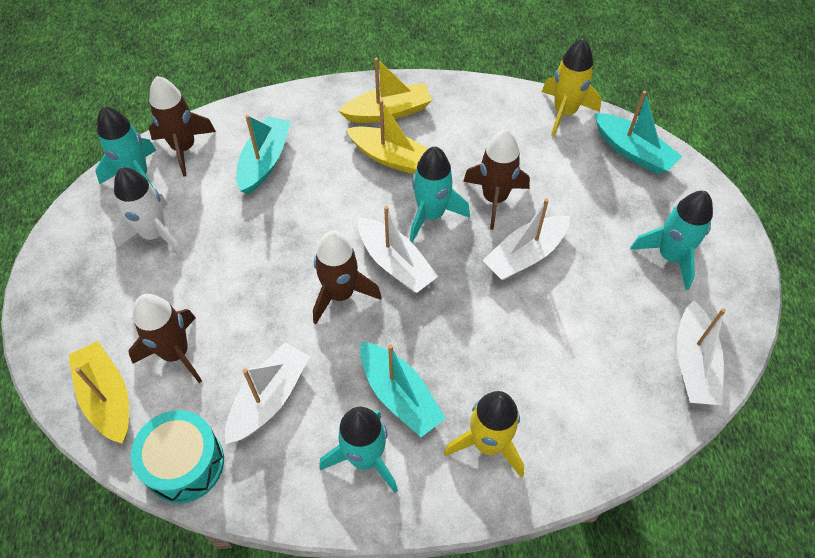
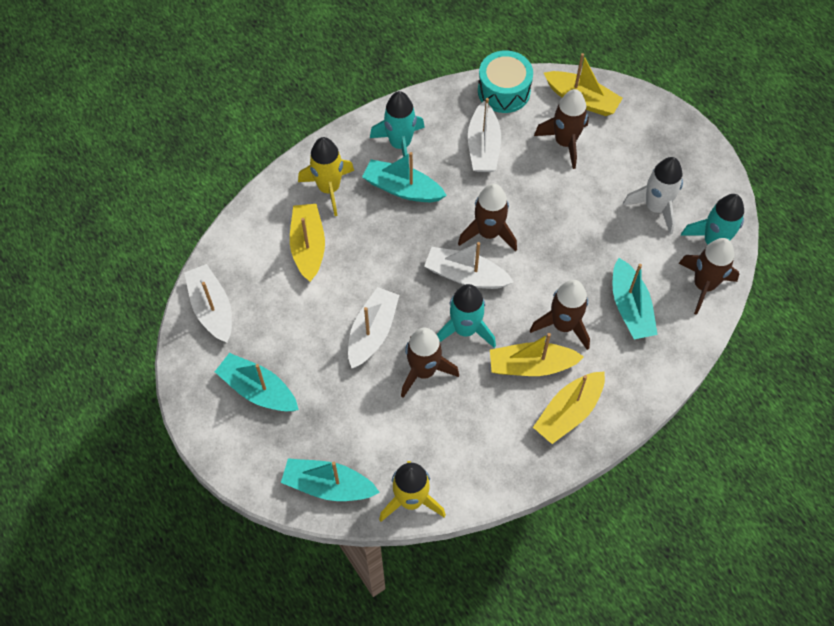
camera: 150 degrees right, 5 degrees up
(337, 176) = (563, 325): none -> brown rocket
(550, 380) = (308, 246): none -> yellow boat
(669, 256) = (258, 390): turquoise rocket -> turquoise boat

